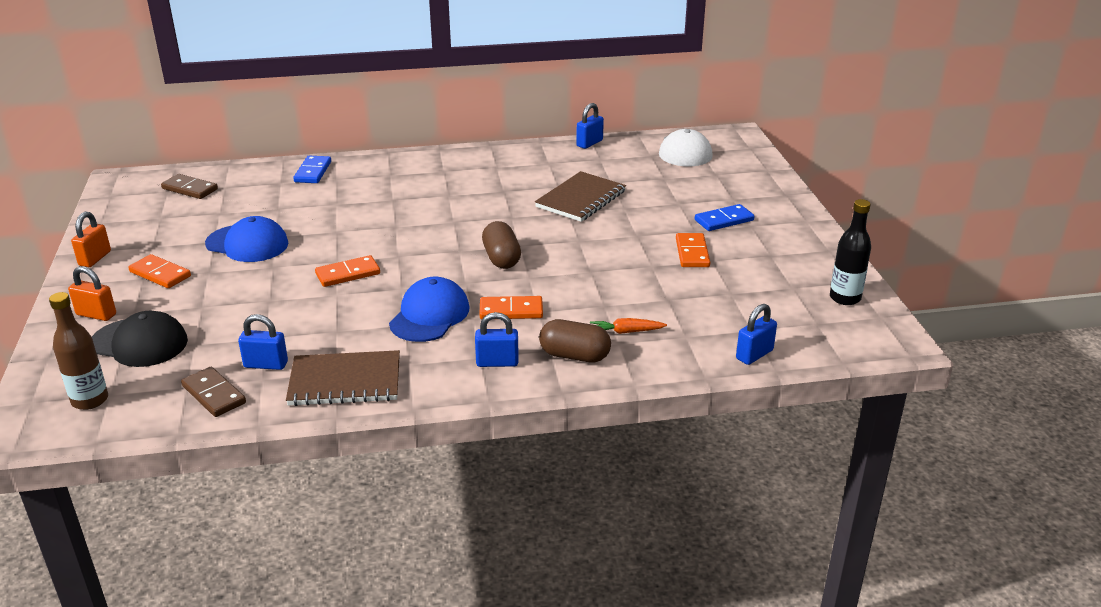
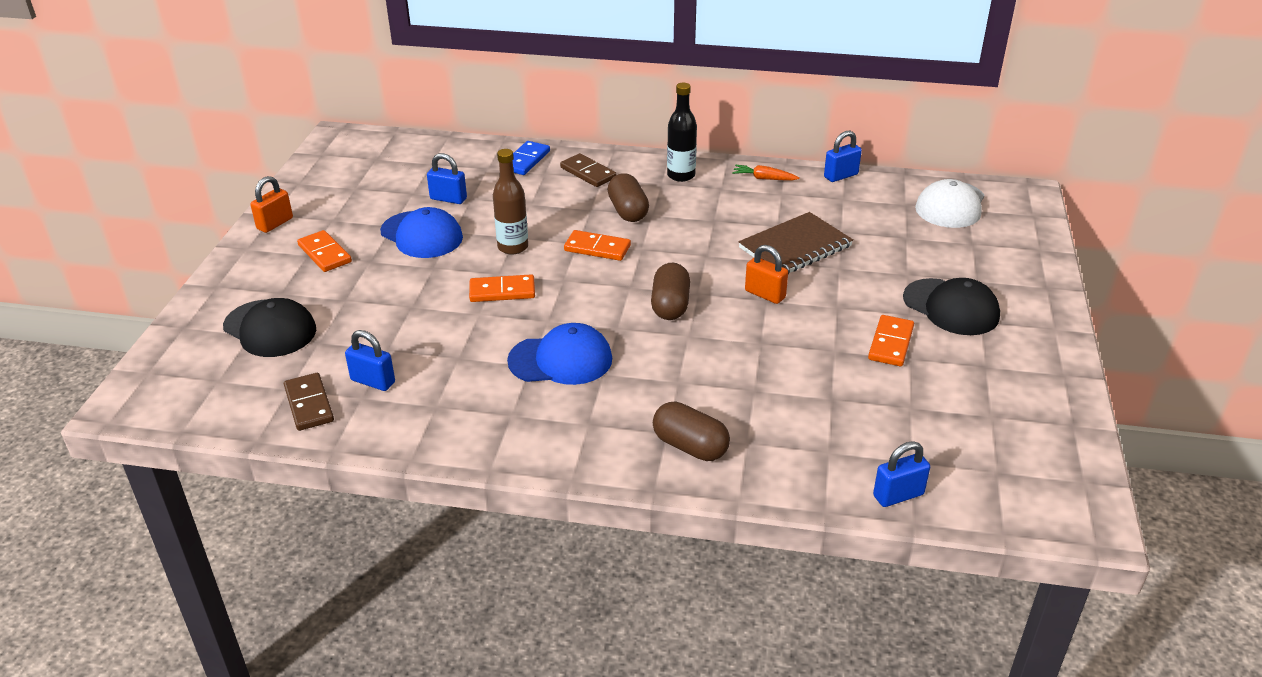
camera: 20 degrees right, 5 degrees up
(90, 400) = (198, 383): brown bottle -> brown bottle (513, 247)
(96, 315) = (247, 288): orange padlock -> orange padlock (765, 294)
(190, 189) = (398, 159): brown domino -> brown domino (588, 173)
(345, 381) = (438, 420): brown notebook -> none
(426, 196) = (628, 211): none -> brown capsule
(430, 315) = (561, 360): blue cap -> blue cap turned 45 degrees clockwise
(497, 362) = (603, 435): blue padlock -> blue padlock (448, 199)
(511, 311) = (648, 374): orange domino -> orange domino (597, 248)
(626, 332) = (762, 430): orange carrot -> orange carrot (764, 178)
(724, 220) = (951, 307): blue domino -> black cap
(845, 298) = (1050, 445): black bottle -> black bottle (681, 175)

